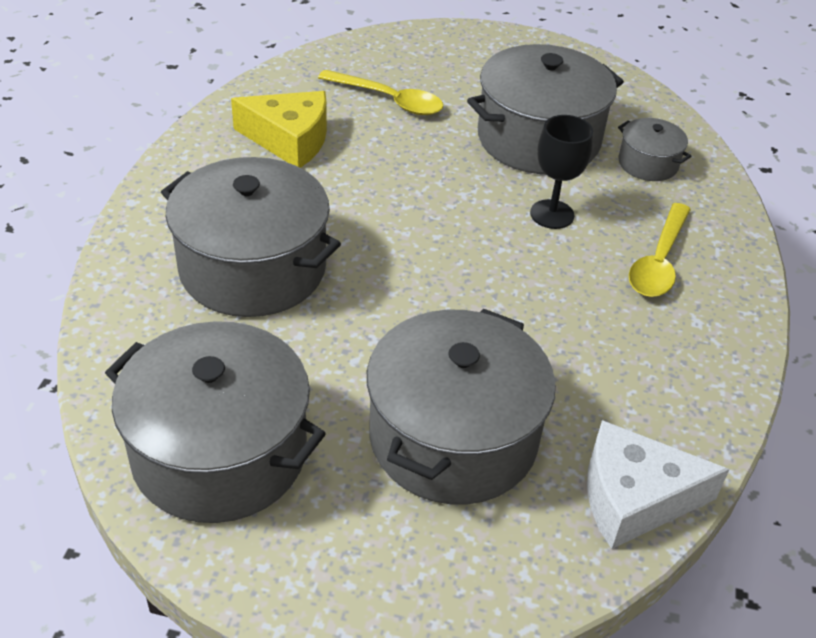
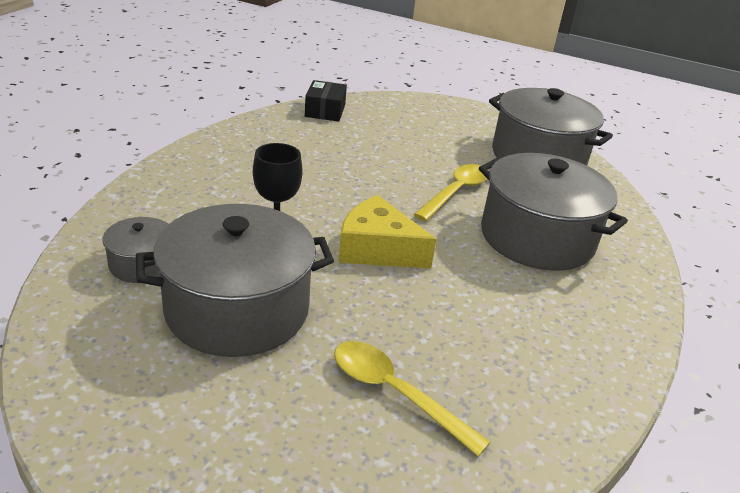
camera: 170 degrees left, 10 degrees down
(290, 140) = (519, 352): yellow cheese -> yellow cheese (377, 249)
(453, 437) = (409, 141): grey pot -> none
(634, 498) = (325, 110): white cheese -> black box
(658, 262) = (215, 191): yellow spoon -> yellow spoon (456, 192)

